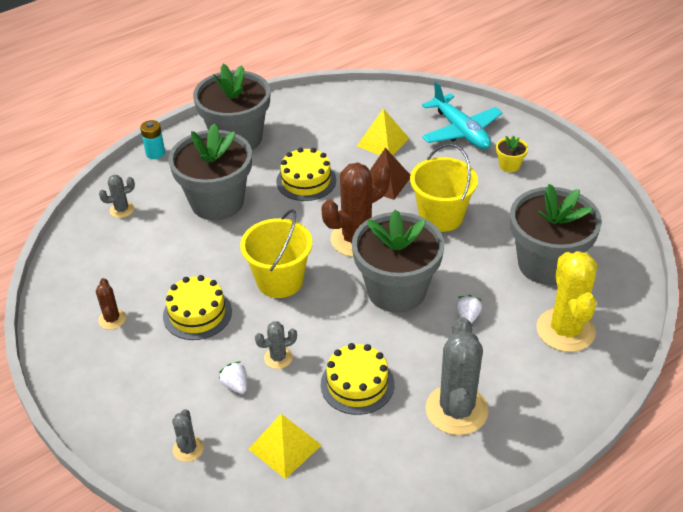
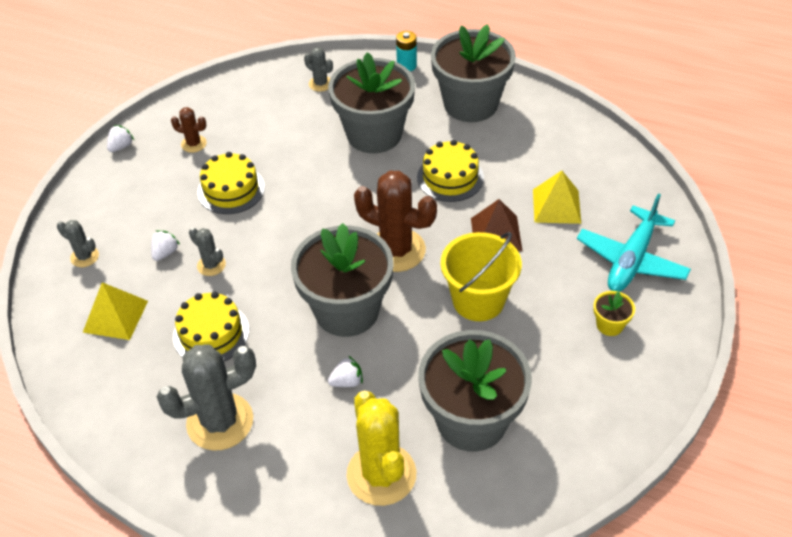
camera: 60 degrees right, 5 degrees up
(60, 374) = (121, 146): none -> white strawberry
(112, 319) = (194, 144): brown cactus -> brown cactus turned 60 degrees clockwise
(188, 449) = (84, 257): grey cactus -> grey cactus turned 60 degrees clockwise
(280, 281) = (304, 222): yellow bucket -> none
(565, 330) = (381, 474): yellow cactus -> yellow cactus turned 75 degrees counterclockwise

